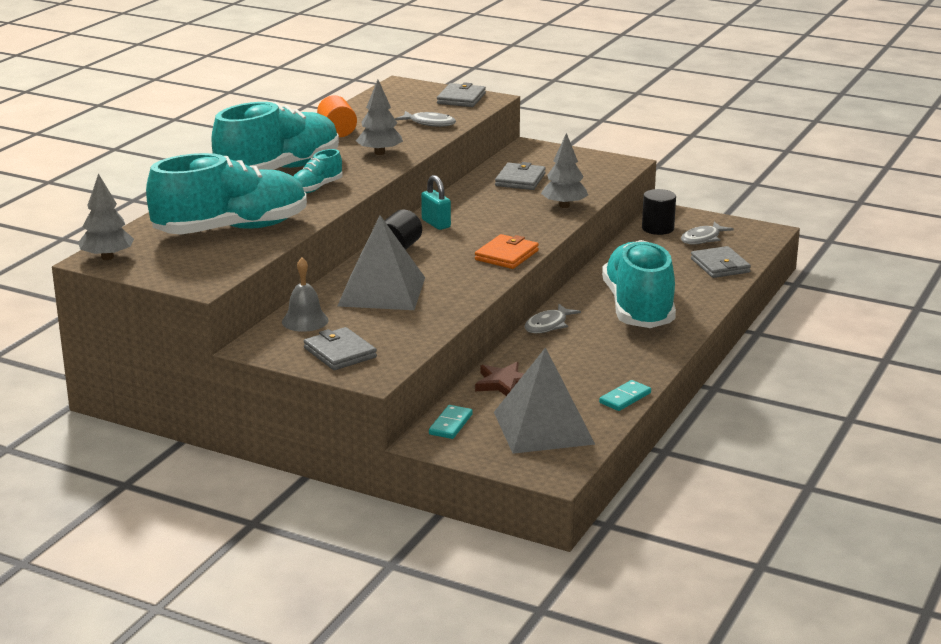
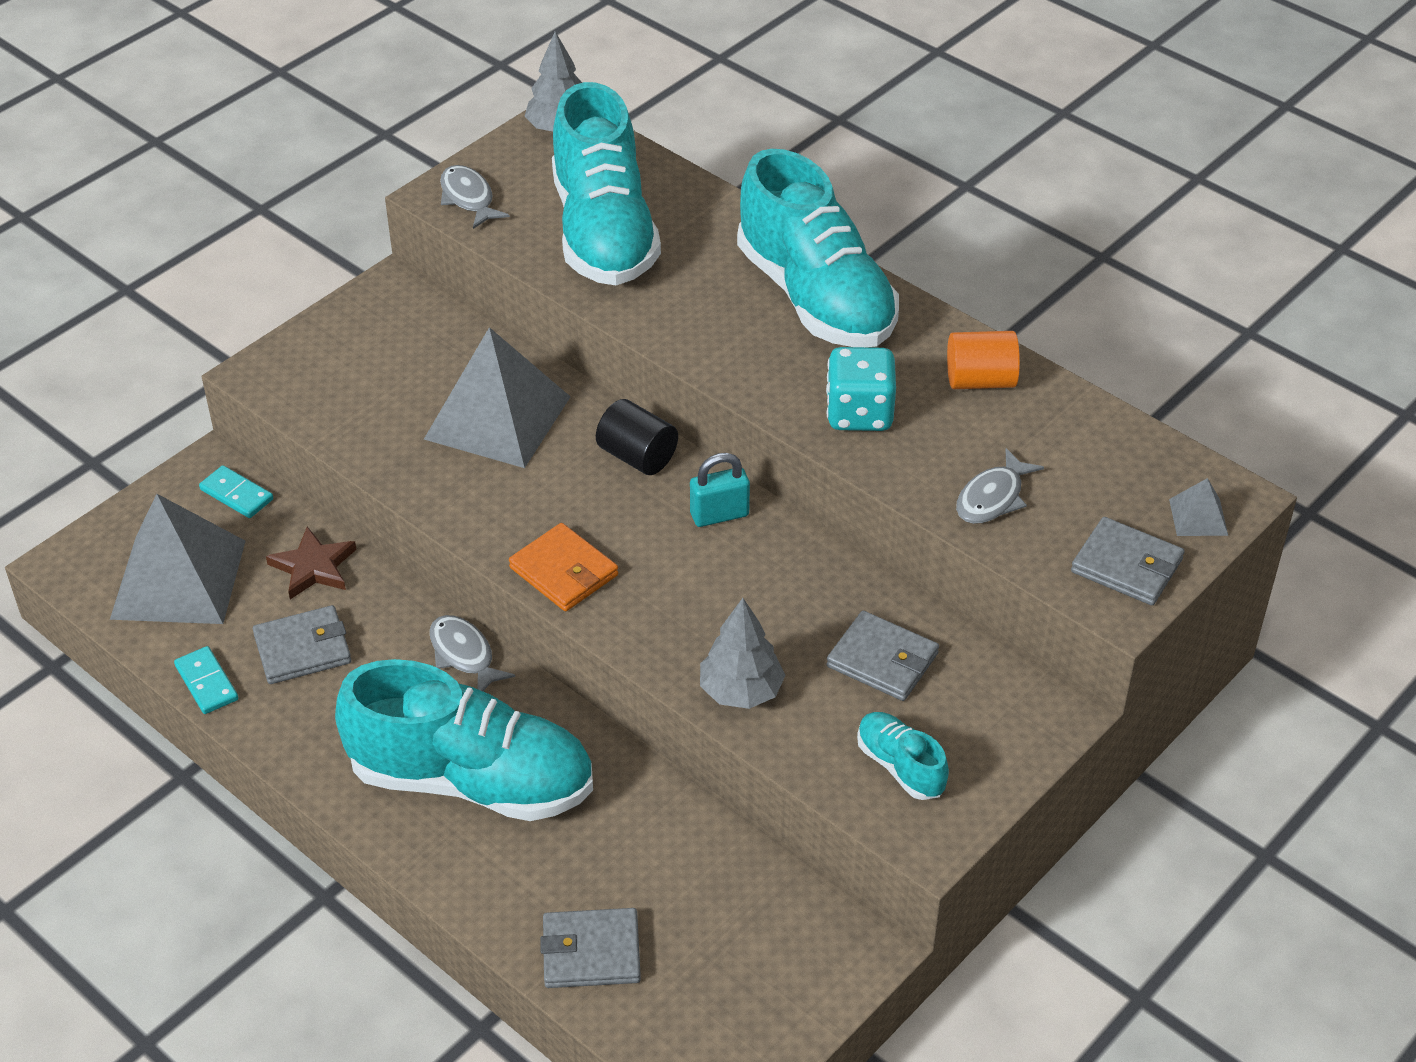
camera: 105 degrees right, 20 degrees up
(305, 321) = (442, 335): grey bell -> none
(316, 188) = (728, 326): turquoise shoe -> turquoise shoe (900, 766)
(340, 353) = (336, 354): grey wallet -> grey wallet (303, 649)
(379, 153) = (859, 414): grey tree -> turquoise dice
(418, 89) = (1198, 517): none -> grey pyramid
(657, 228) = (788, 910): black cylinder -> none
(702, 239) = (718, 966): grey fish -> grey fish (468, 198)

